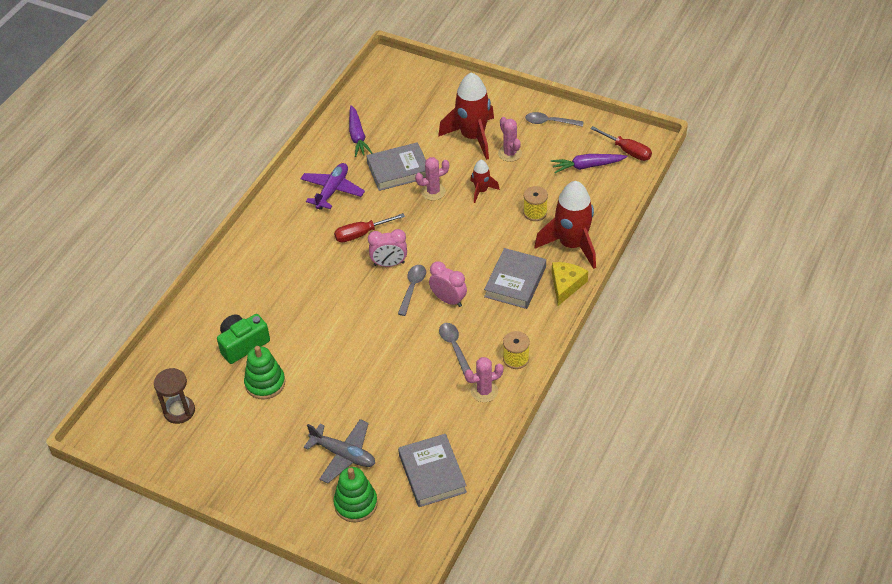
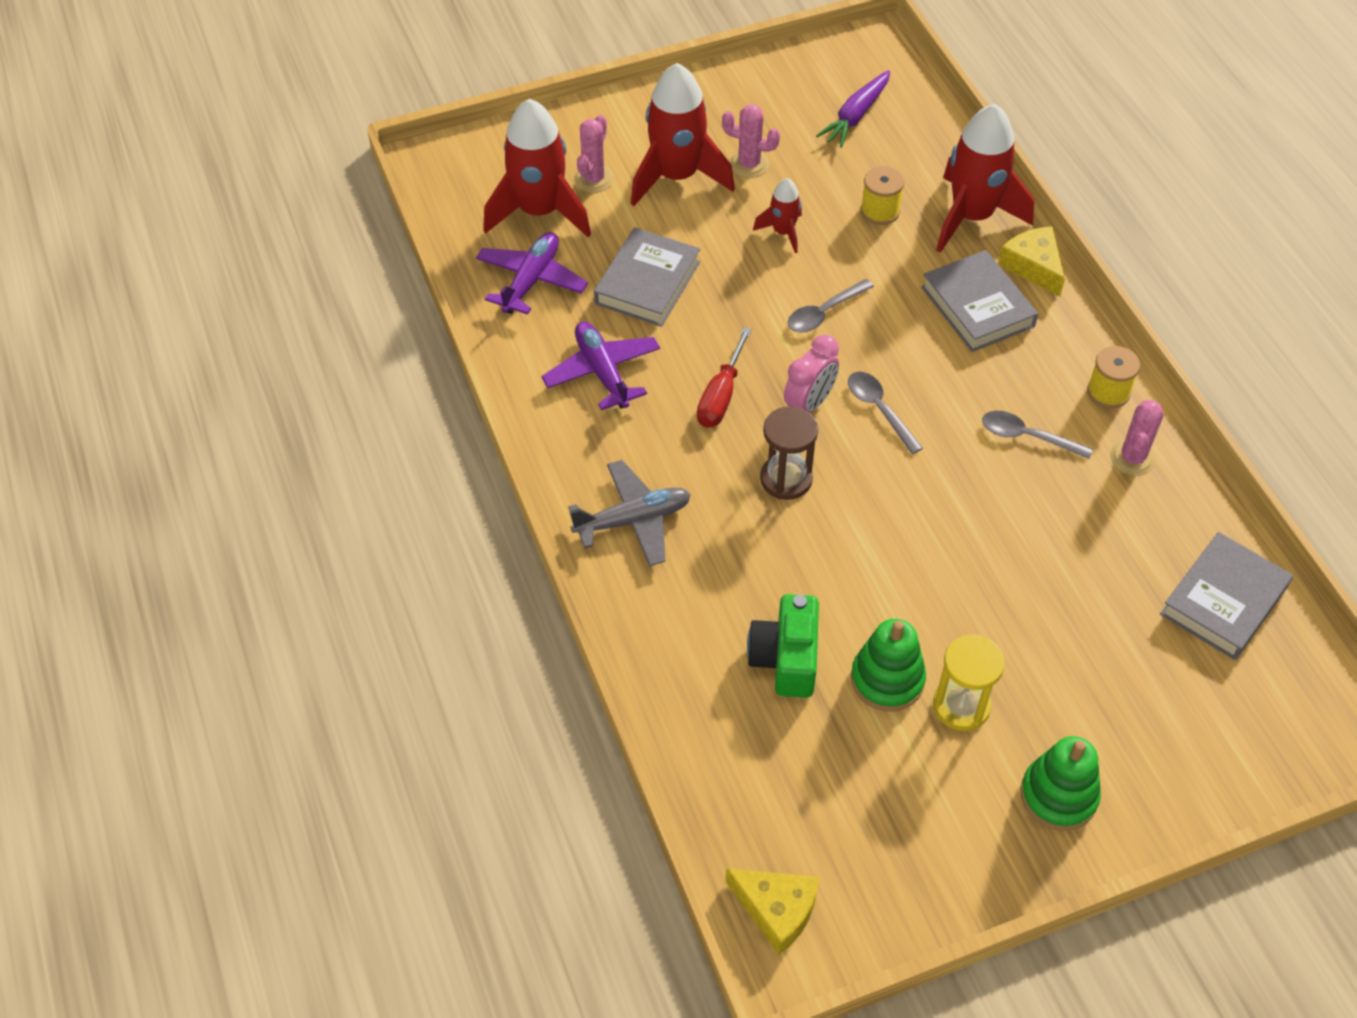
camera: 50 degrees left, 5 degrees up
(118, 419) = (776, 910): none -> yellow cheese
(179, 411) = (837, 818): brown hourglass -> brown hourglass (786, 479)
(276, 416) = (961, 706): none -> yellow hourglass
(343, 454) = (1104, 674): grey plane -> grey plane (633, 520)
(356, 504) = (1203, 717): green stacking toy -> green stacking toy (1058, 796)
(357, 136) = (531, 280): purple carrot -> purple plane
(399, 112) = (539, 212): none -> red rocket
(432, 473) = (1223, 601): grey book -> grey book turned 75 degrees counterclockwise
(433, 192) = (729, 276): pink cactus -> pink cactus (593, 179)
(448, 300) = (939, 388): pink clock -> none
(550, 122) = (740, 95): grey spoon -> grey spoon (824, 312)
(627, 151) = (871, 68): red screwdriver -> none

